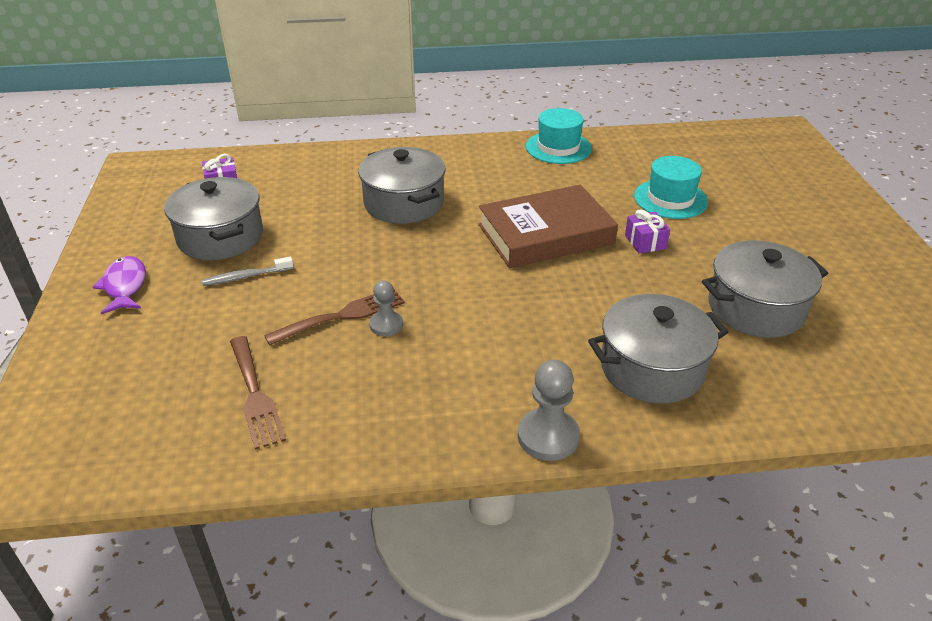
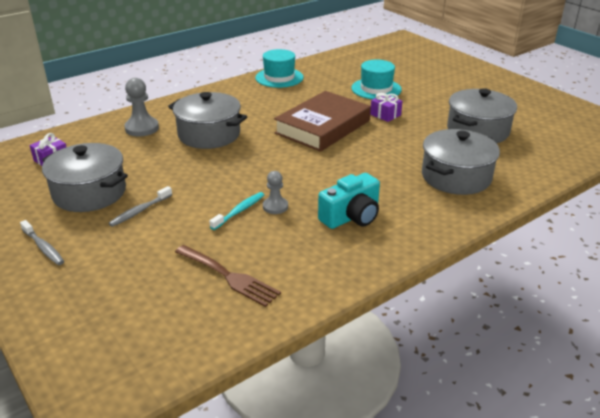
camera: 30 degrees left, 5 degrees down
(125, 286) = (43, 247): purple fish -> grey toothbrush
(342, 316) = (239, 211): brown fork -> turquoise toothbrush
(459, 373) = (351, 216): none -> turquoise camera
(548, 436) = (437, 230): grey pawn -> grey pawn (142, 128)

